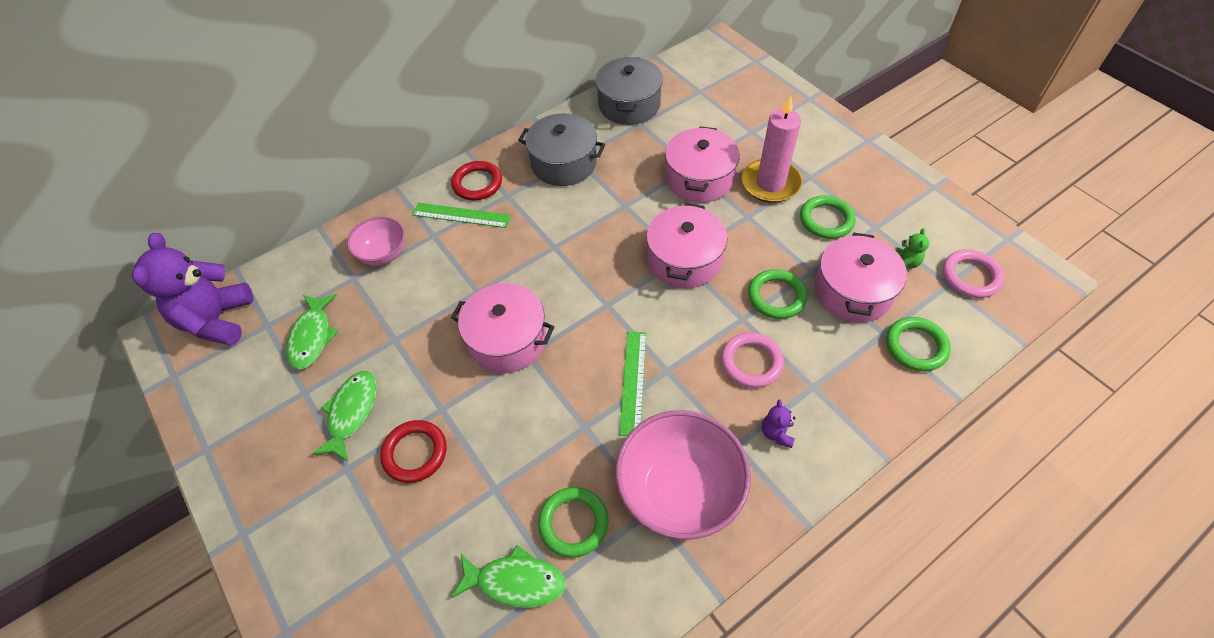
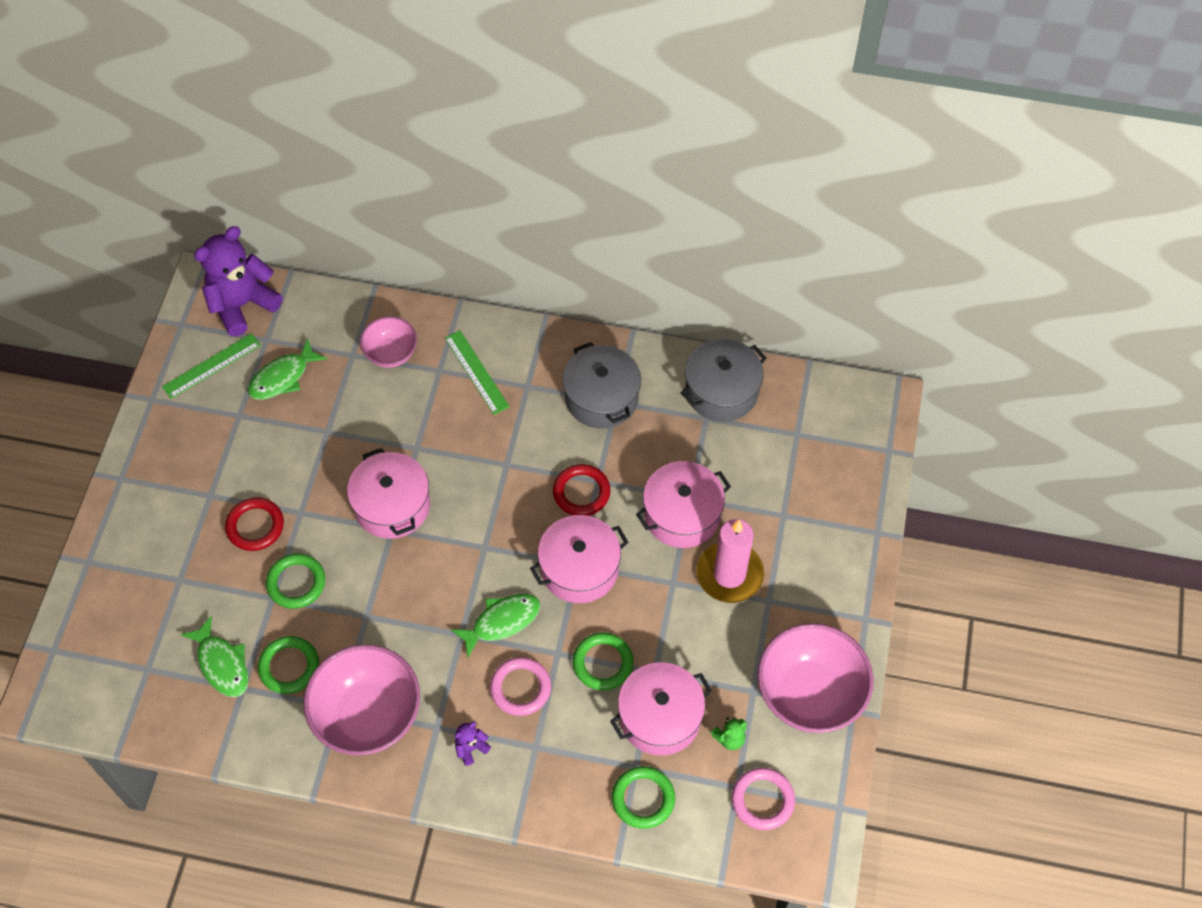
camera: 45 degrees right, 5 degrees up
(351, 412) = (250, 459): green fish -> green fish (502, 622)
(477, 183) = (519, 354): red ring -> red ring (581, 492)
(633, 382) = (431, 619): green ruler -> green ruler (211, 365)
(826, 220) = (726, 646): green ring -> green ring (296, 583)
(903, 200) = (809, 694): none -> pink bowl

